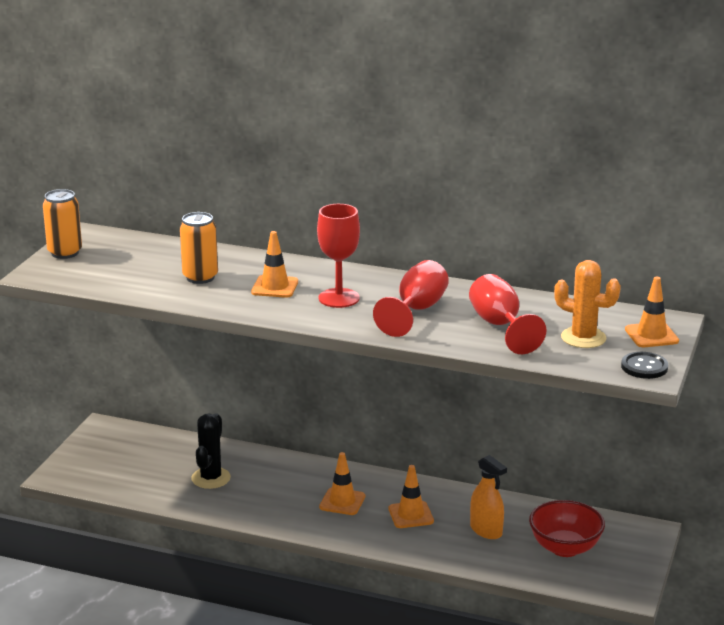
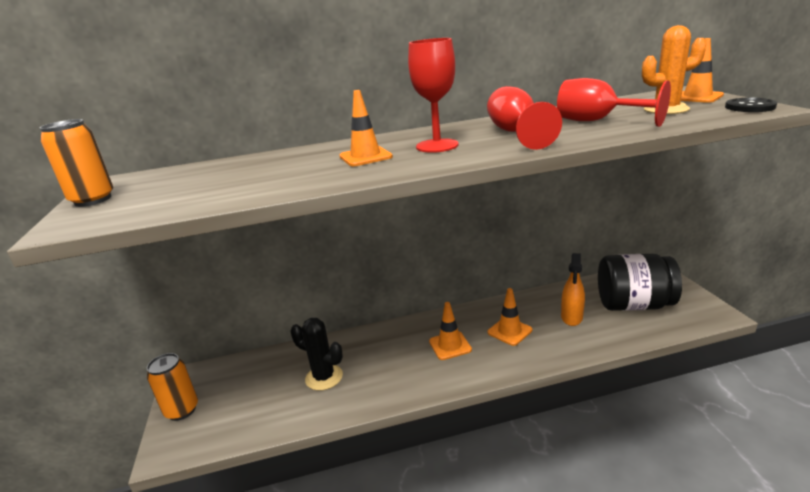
camera: 30 degrees left, 0 degrees up
(200, 277) = (279, 172): orange can -> orange can (182, 410)
(211, 478) = (324, 377): black cactus -> black cactus turned 45 degrees counterclockwise
(486, 530) = (571, 317): orange spray bottle -> orange spray bottle turned 90 degrees clockwise
(565, 548) = (633, 305): red bowl -> black jar

